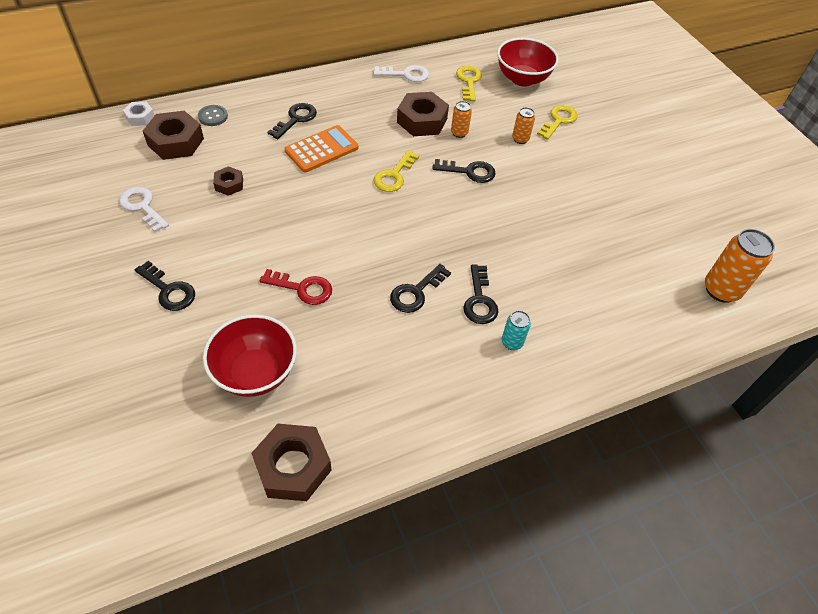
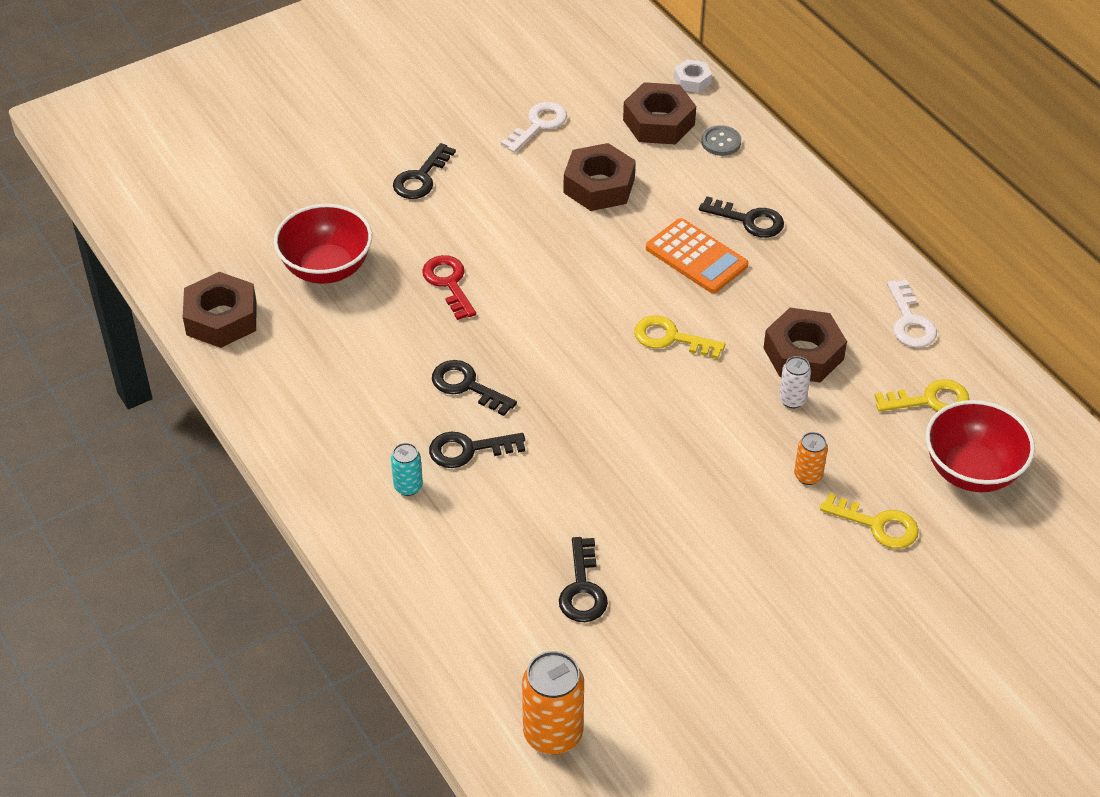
camera: 85 degrees right, 5 degrees down
(229, 184) = (599, 186): brown nut -> brown nut, size x1.85
(302, 288) = (449, 283): red key -> red key turned 150 degrees clockwise
(459, 133) = (792, 400): orange can -> white can
(469, 172) = (708, 419): black key -> black key (582, 588)

